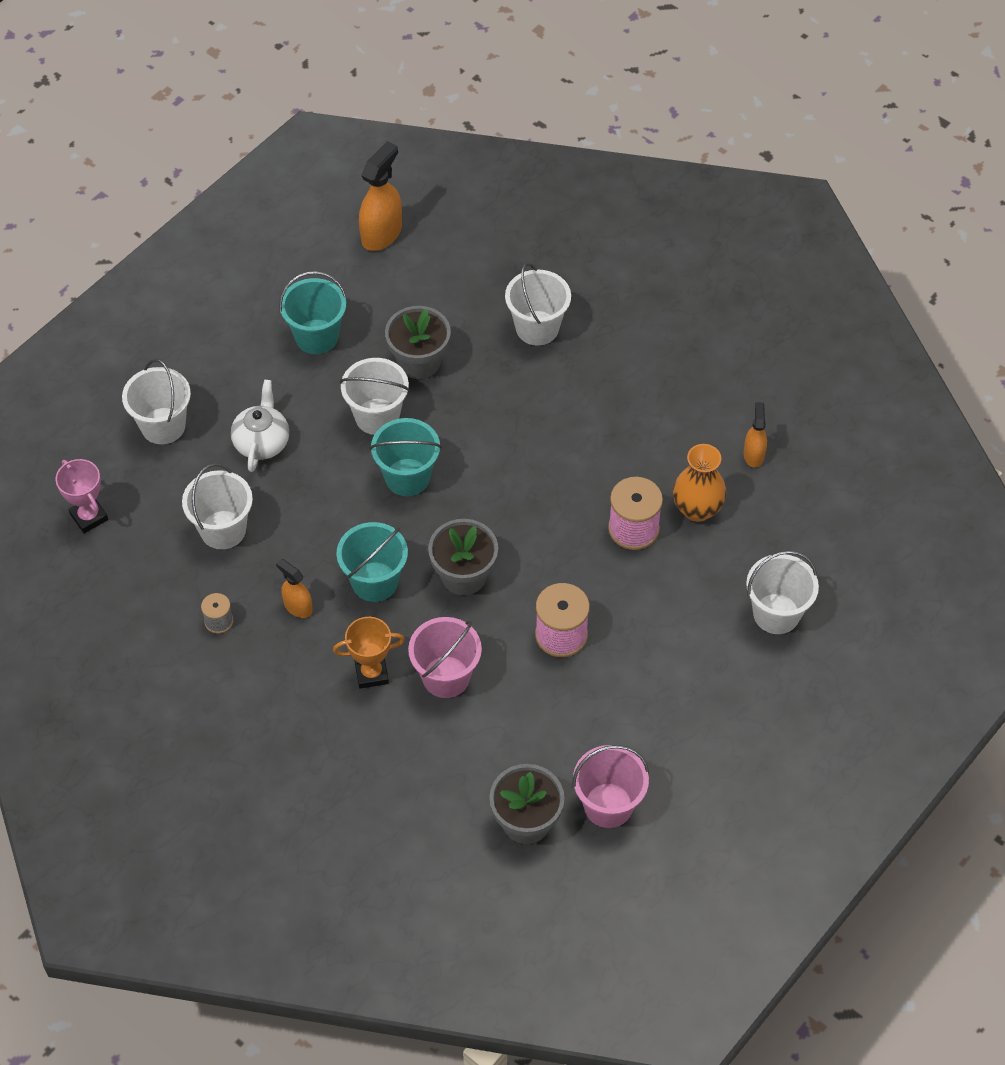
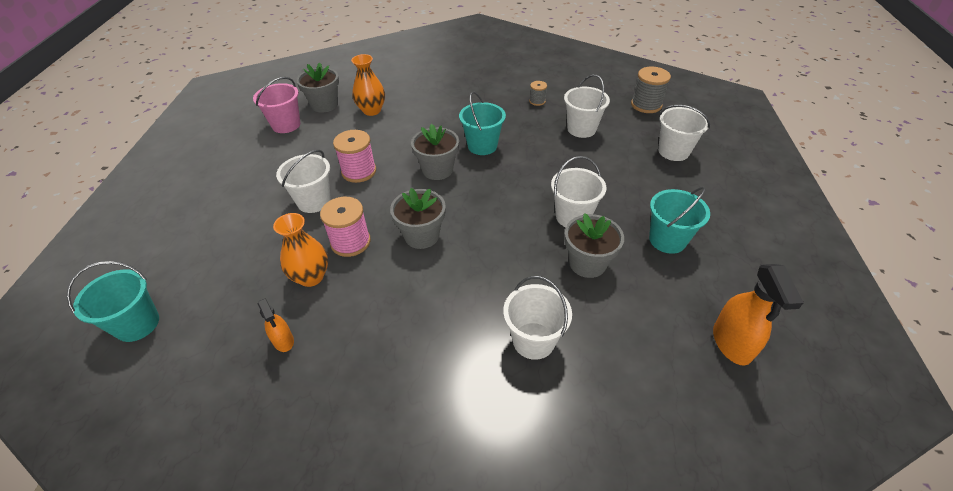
camera: 145 degrees right, 10 degrees down
(89, 517) = (646, 105): pink trophy -> grey spool
(262, 442) = (616, 171): white teapot -> none
(297, 606) = (508, 121): orange spray bottle -> none
(371, 673) = (445, 116): orange trophy -> none
(407, 477) = (518, 196): turquoise bucket -> turquoise bucket (137, 324)
(446, 677) = (407, 130): pink bucket -> none
(465, 758) = (372, 110): none -> orange vase
(553, 490) = (421, 236): none -> grey flower pot
(776, 614) = (221, 244): white bucket -> white bucket (314, 201)

